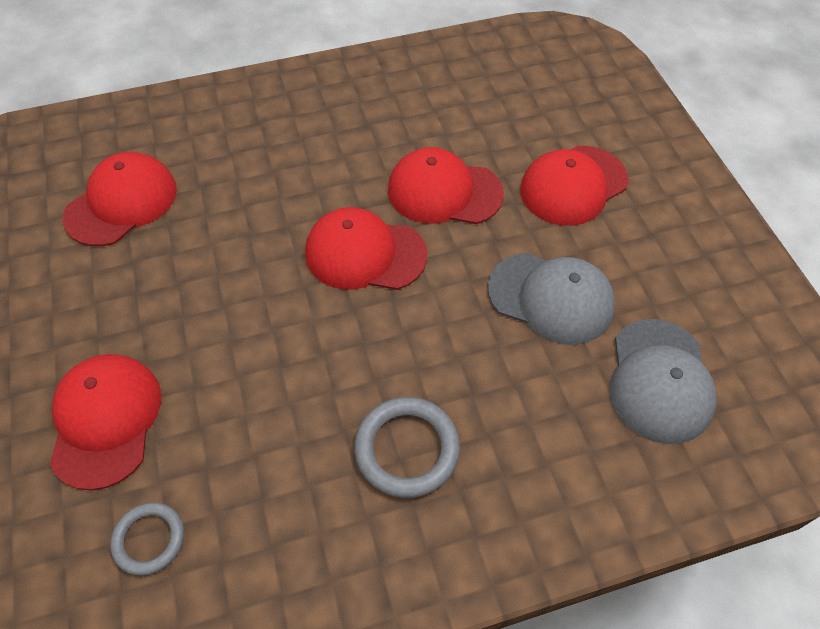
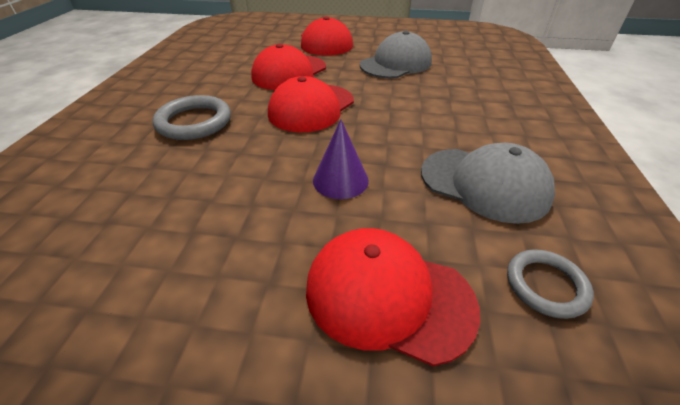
camera: 65 degrees left, 15 degrees down
(121, 203) = (101, 224): red cap -> none
(237, 335) = (340, 180): none -> purple cone
(407, 449) = (483, 128): grey ring -> grey ring (194, 122)
(660, 380) = (464, 53): grey cap -> grey cap (484, 184)

